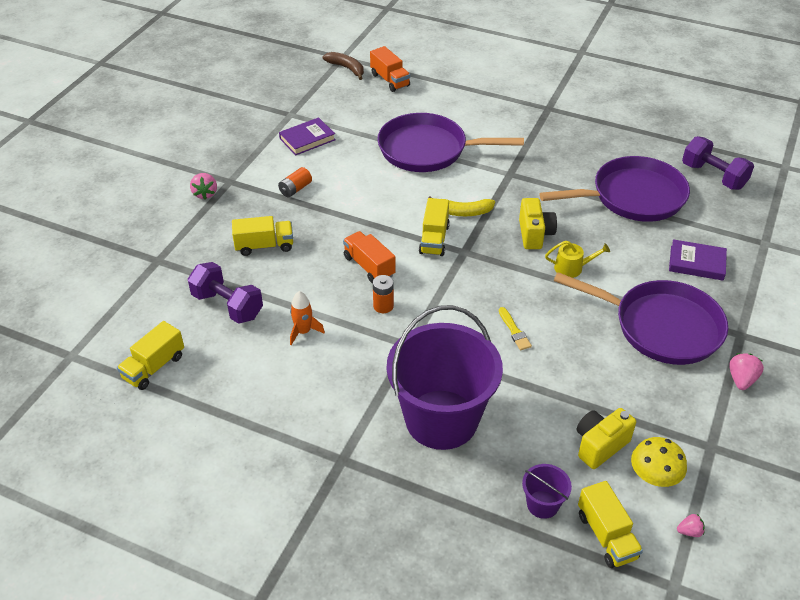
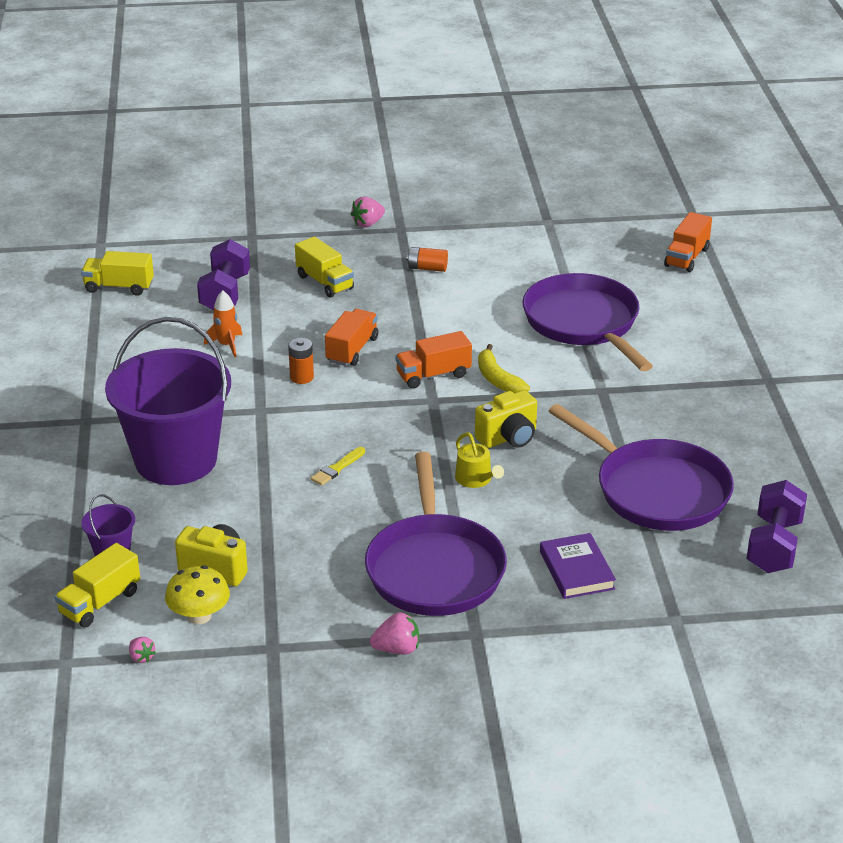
camera: 60 degrees right, 10 degrees down
(307, 139) = (516, 246): purple book -> none
(346, 68) = (674, 224): brown banana -> none
(434, 239) = (433, 375): yellow truck -> orange truck

